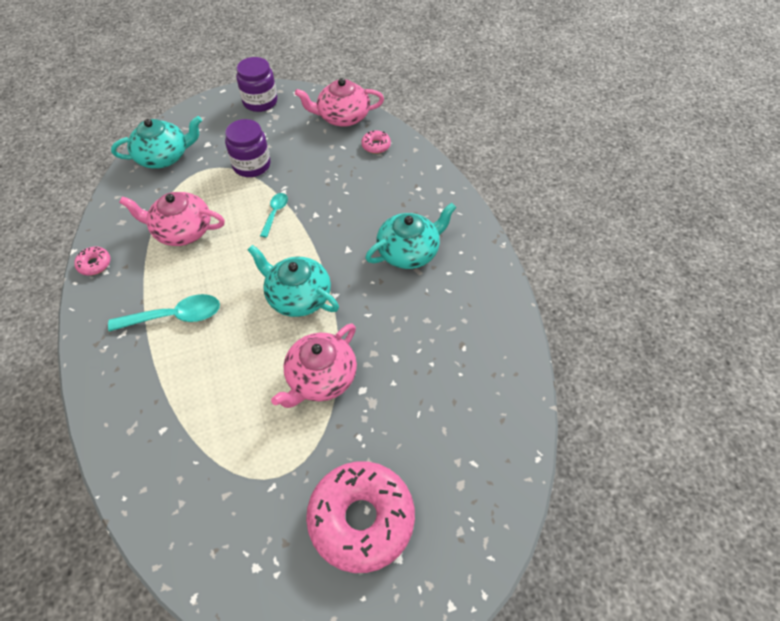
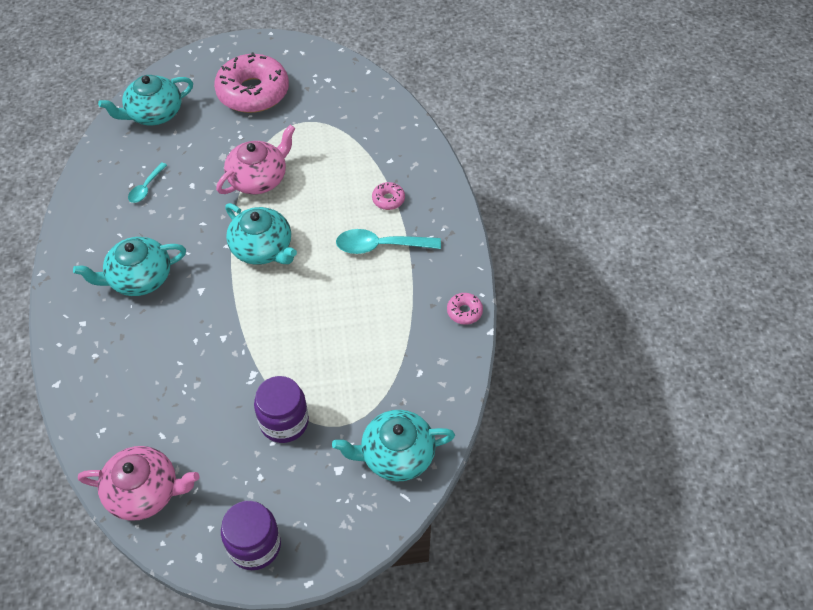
camera: 170 degrees left, 0 degrees up
(182, 231) = (373, 338): pink teapot -> none
(275, 213) = (267, 346): turquoise spoon -> turquoise spoon (146, 188)
(376, 146) = (118, 430): pink donut -> pink donut (388, 199)
(483, 456) = (154, 113): none -> turquoise teapot

